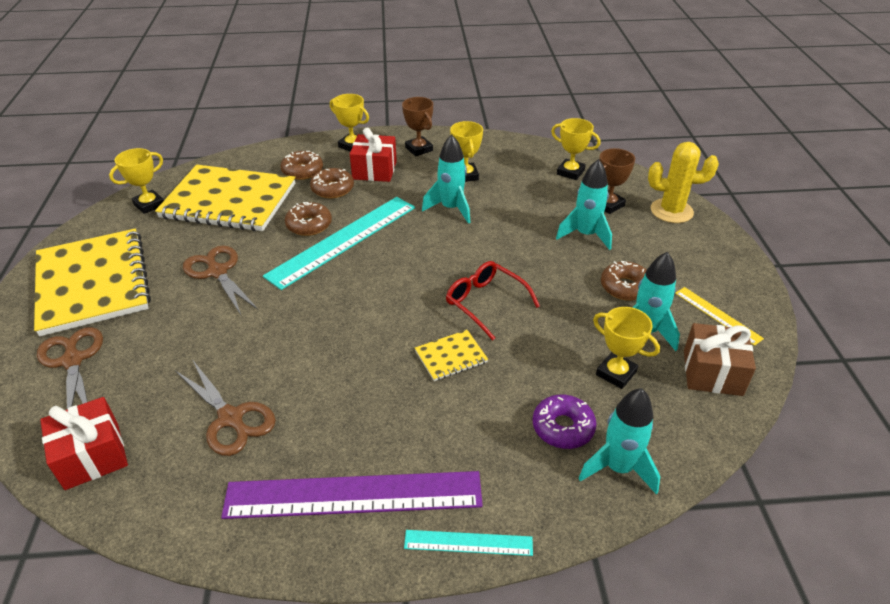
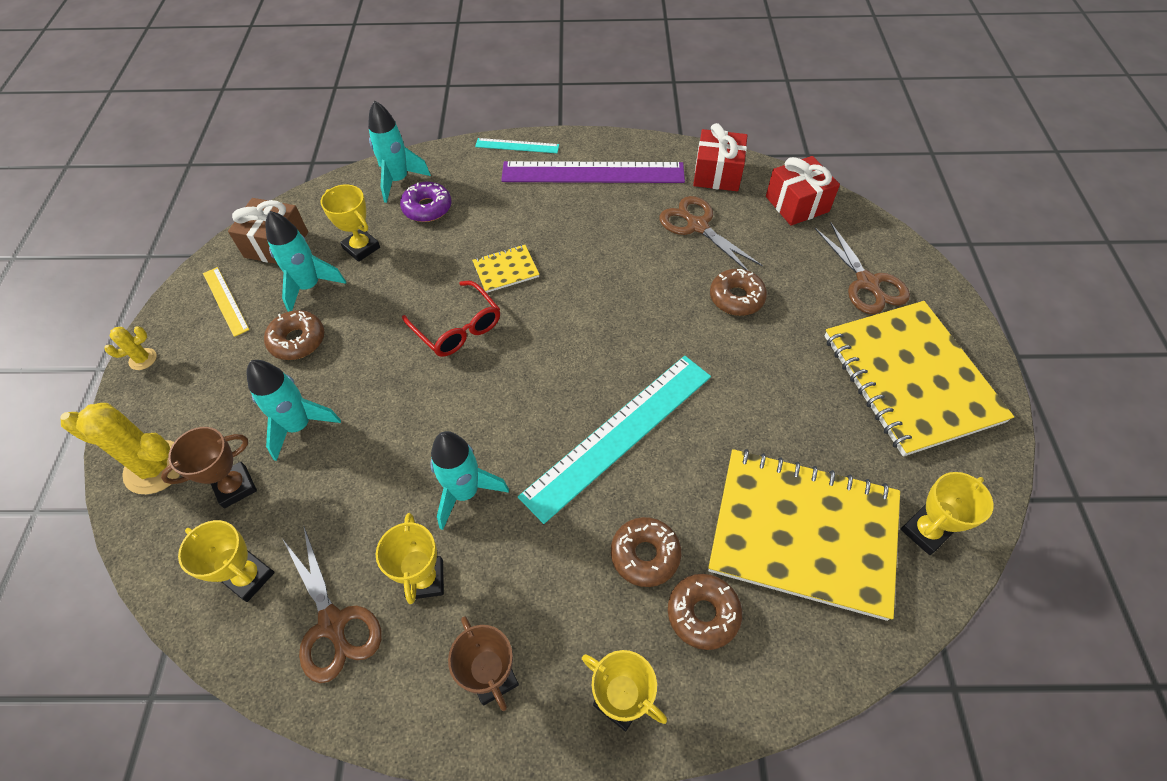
camera: 175 degrees left, 15 degrees up
(217, 272) = (767, 388): brown scissors -> brown scissors (332, 623)
(309, 225) = (669, 468): brown donut -> brown donut (736, 298)
(374, 170) = (577, 607): red gift -> red gift (717, 174)
(747, 268) = (143, 359): none -> yellow cactus

